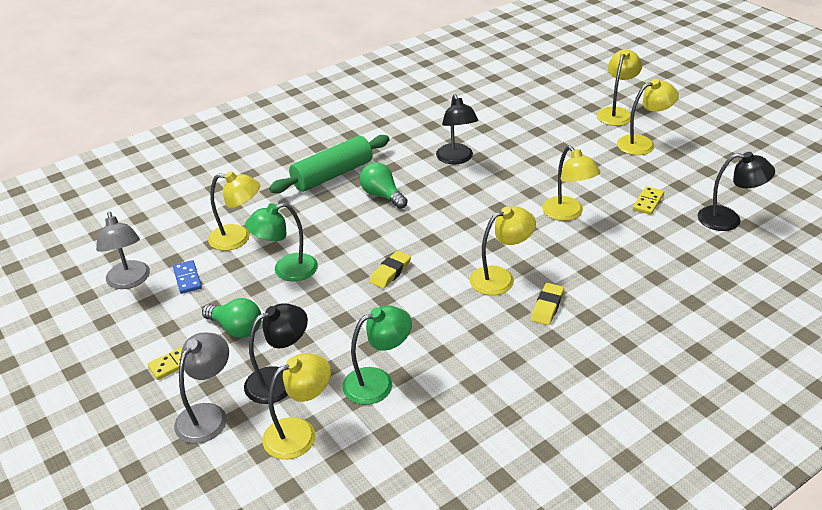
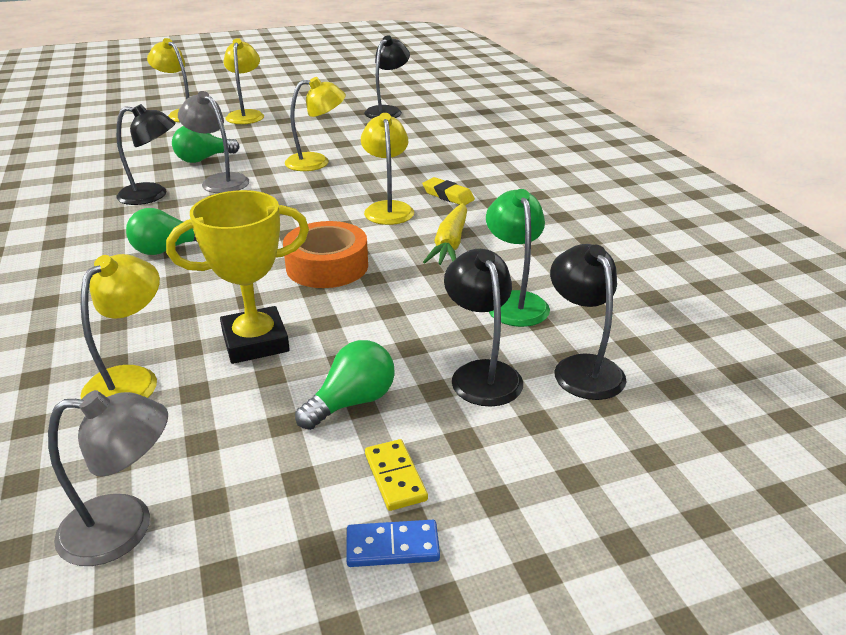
camera: 75 degrees left, 5 degrees down
(187, 278) = (186, 446): blue domino -> blue domino (392, 546)
(208, 415) = (525, 448): grey lamp -> grey lamp (219, 181)
(286, 270) = (255, 342): green lamp -> yellow trophy
(300, 433) = (582, 367): yellow lamp -> black lamp
(332, 175) = (72, 278): green rolling pin -> none
(390, 272) = (327, 266): yellow eraser -> orange tape
(454, 328) = (450, 244): none -> yellow carrot
(532, 157) = (203, 159): none -> green light bulb
(648, 202) = (334, 130): yellow domino -> none

